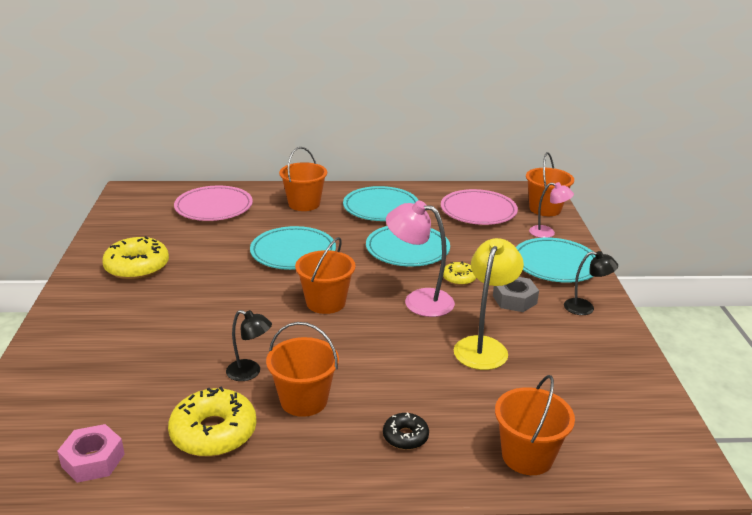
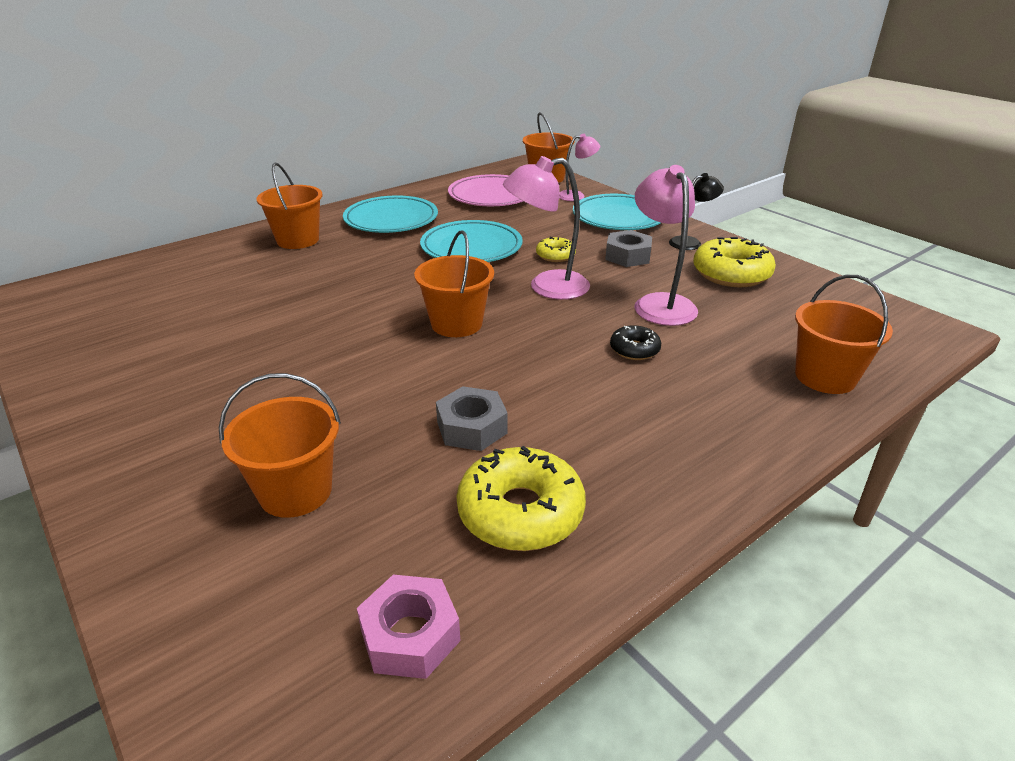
camera: 35 degrees left, 5 degrees up
(137, 267) = (156, 375): yellow donut -> yellow donut (731, 274)
(214, 207) = (182, 276): pink plate -> none
(250, 372) = (471, 427): black lamp -> grey nut
(293, 252) = (350, 289): turquoise plate -> none
(304, 400) = (570, 427): orange bucket -> orange bucket (295, 491)
(405, 436) = (712, 412): black donut -> black donut (634, 349)
(484, 346) = (659, 303): yellow lamp -> pink lamp

